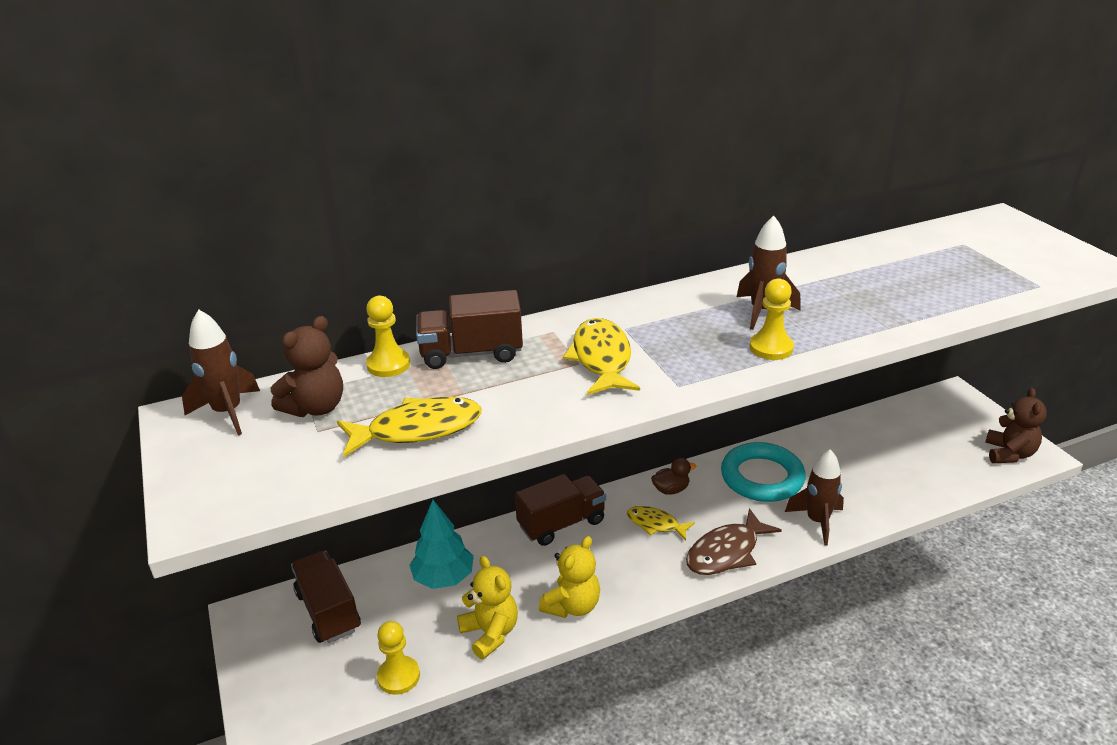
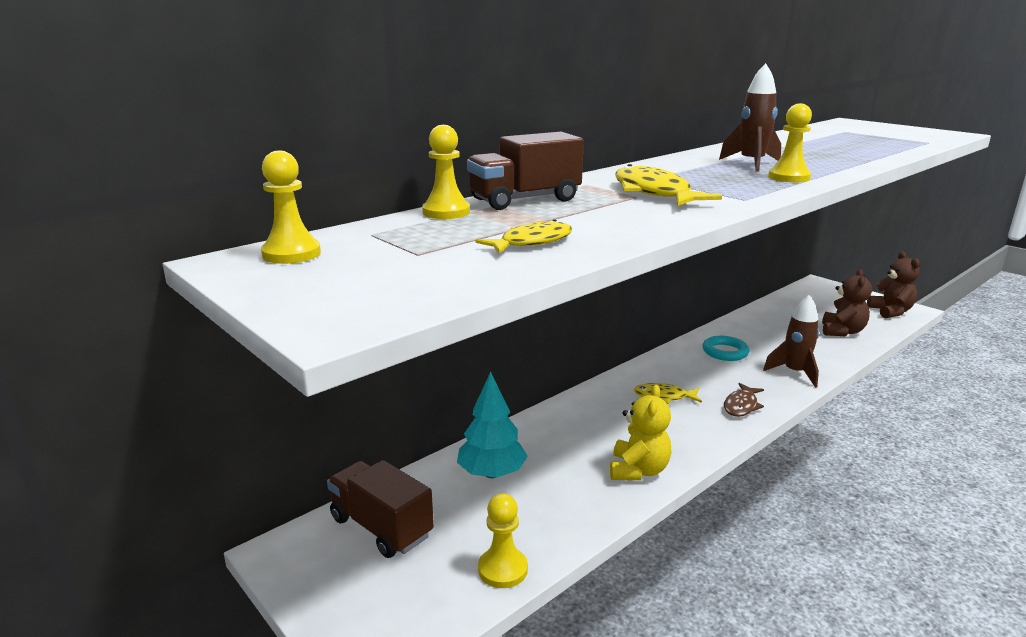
camera: 20 degrees left, 10 degrees down
(228, 412) = (291, 254): brown rocket -> yellow pawn
(316, 407) = (397, 241): brown teddy bear -> brown teddy bear (842, 331)
(417, 429) = (531, 242): yellow fish -> yellow fish, size x0.64
(490, 633) = (574, 509): yellow teddy bear -> none
(561, 523) = (578, 410): brown truck -> none
(671, 489) = (657, 371): brown duck -> none
(726, 552) = (741, 405): brown fish -> brown fish, size x0.64
(762, 477) = (725, 352): turquoise ring -> turquoise ring, size x0.60

